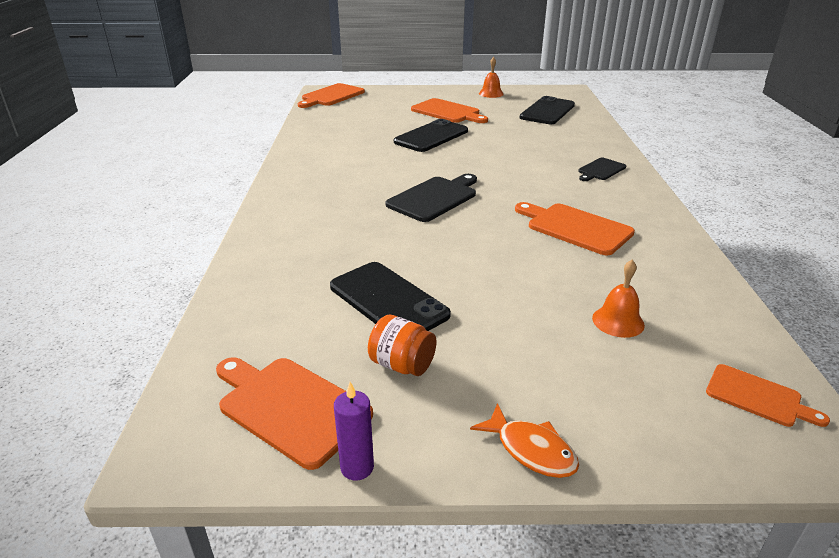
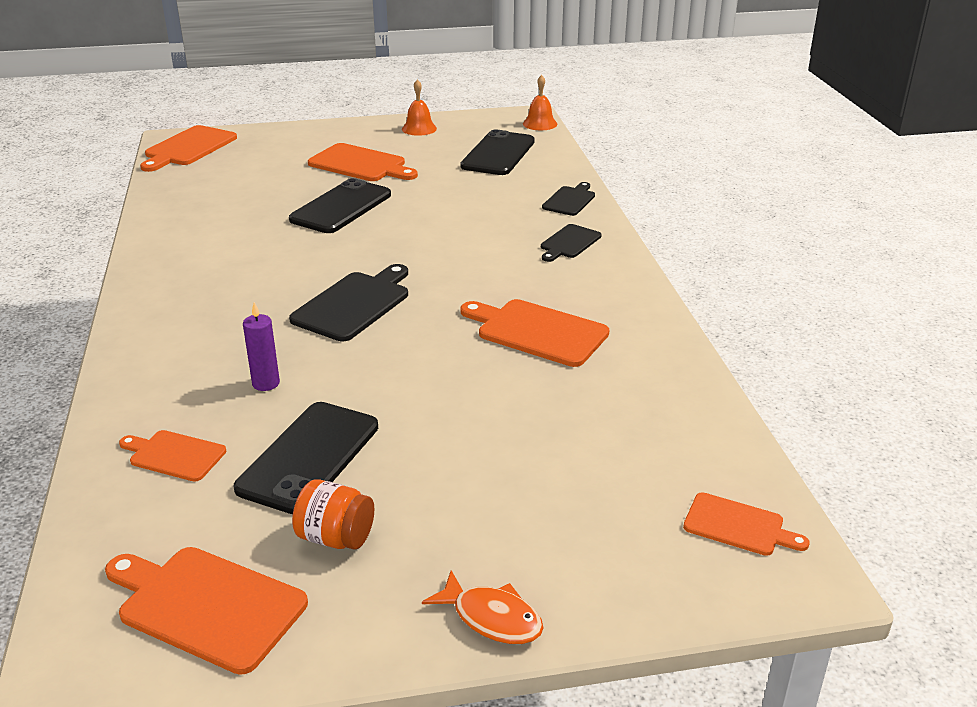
camera: 10 degrees left, 0 degrees up
(286, 289) = (174, 455): none -> orange cutting board
(357, 467) = (297, 664): purple candle -> purple candle (266, 383)
(388, 301) = (309, 457): black phone -> black phone turned 75 degrees clockwise
(601, 143) = (570, 200): none -> black cutting board
(618, 321) = (588, 453): orange bell -> orange bell (540, 124)

